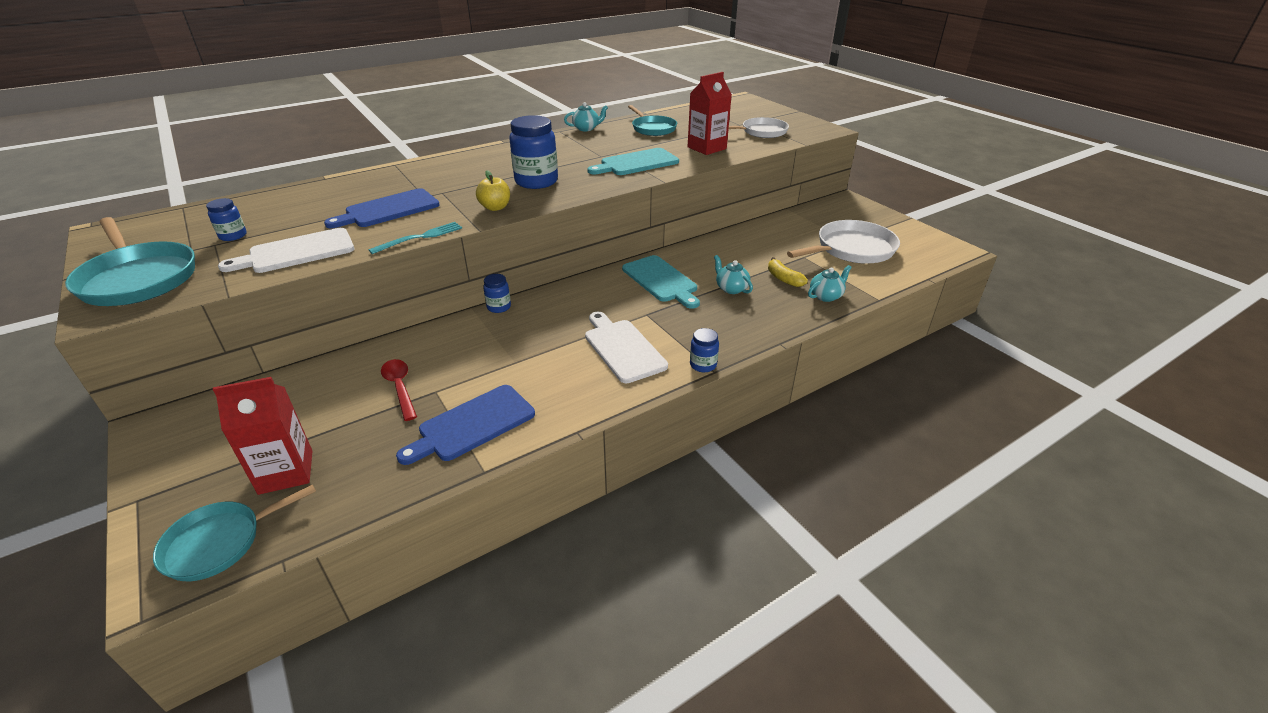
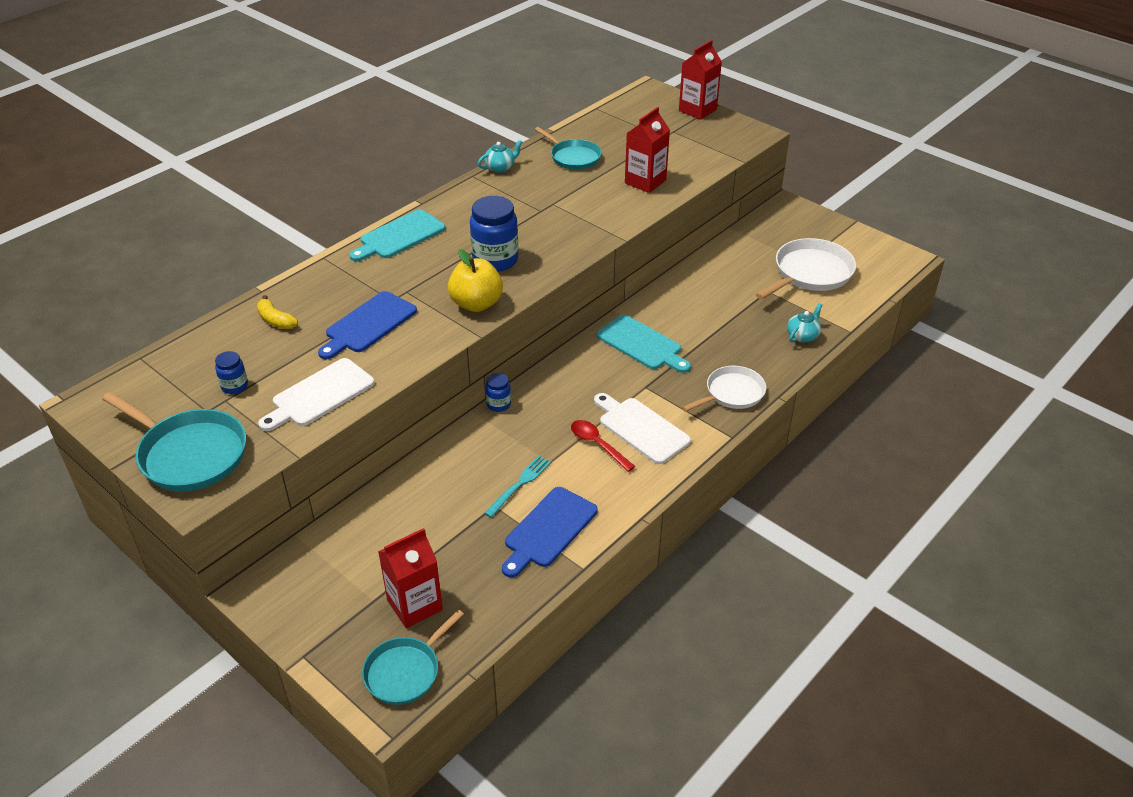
camera: 15 degrees left, 5 degrees up
(400, 388) = (459, 508): red spoon -> red spoon (598, 445)
(420, 237) = (428, 356): turquoise fork -> turquoise fork (519, 484)
(495, 207) = (476, 304): yellow apple -> yellow apple, size x1.56
(636, 163) = (583, 216): turquoise cutting board -> turquoise cutting board (399, 236)
(703, 365) = (720, 432): blue jar -> none
(731, 288) = (712, 342): turquoise teapot -> none
(761, 132) = (691, 147): white pan -> white pan (732, 393)
(779, 112) = (697, 110): none -> red carton
(783, 279) = (757, 322): yellow banana -> yellow banana (276, 320)

